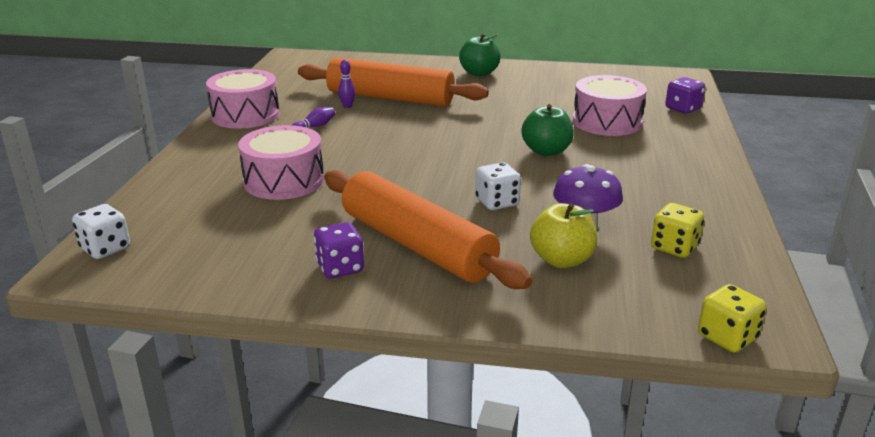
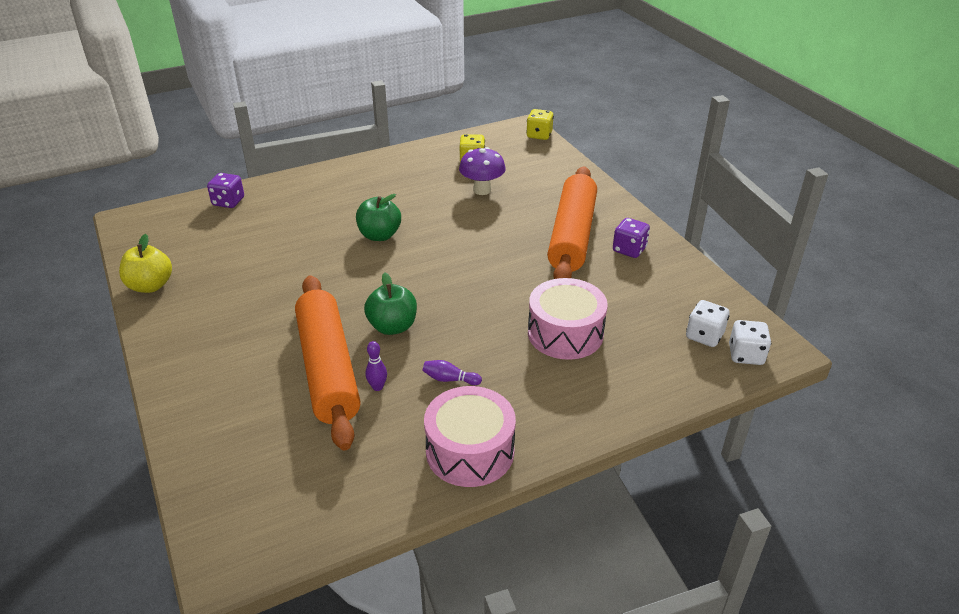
camera: 125 degrees left, 10 degrees up
(479, 73) = (196, 342): green apple -> green apple (392, 326)
(497, 202) = (485, 228): white dice -> white dice (704, 336)
(561, 260) = (527, 187): yellow apple -> yellow apple (150, 286)
(607, 122) = (290, 227): pink drum -> none

